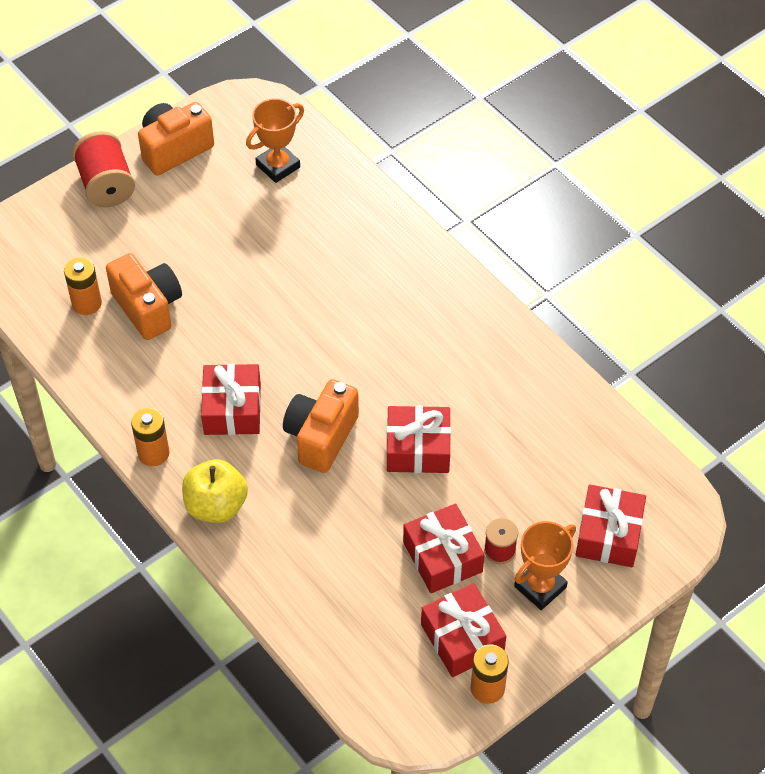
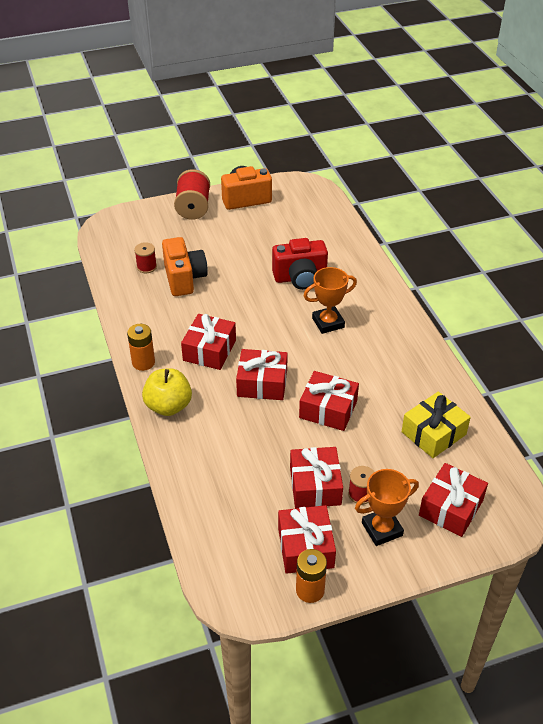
camera: 20 degrees right, 10 degrees down
(87, 303) = (146, 267): orange battery -> red spool
(278, 166) = (307, 222): orange trophy -> orange trophy (328, 323)
(305, 262) = (300, 278): none -> red camera
(321, 437) = (262, 383): orange camera -> red gift
(556, 442) = (433, 433): none -> yellow gift

